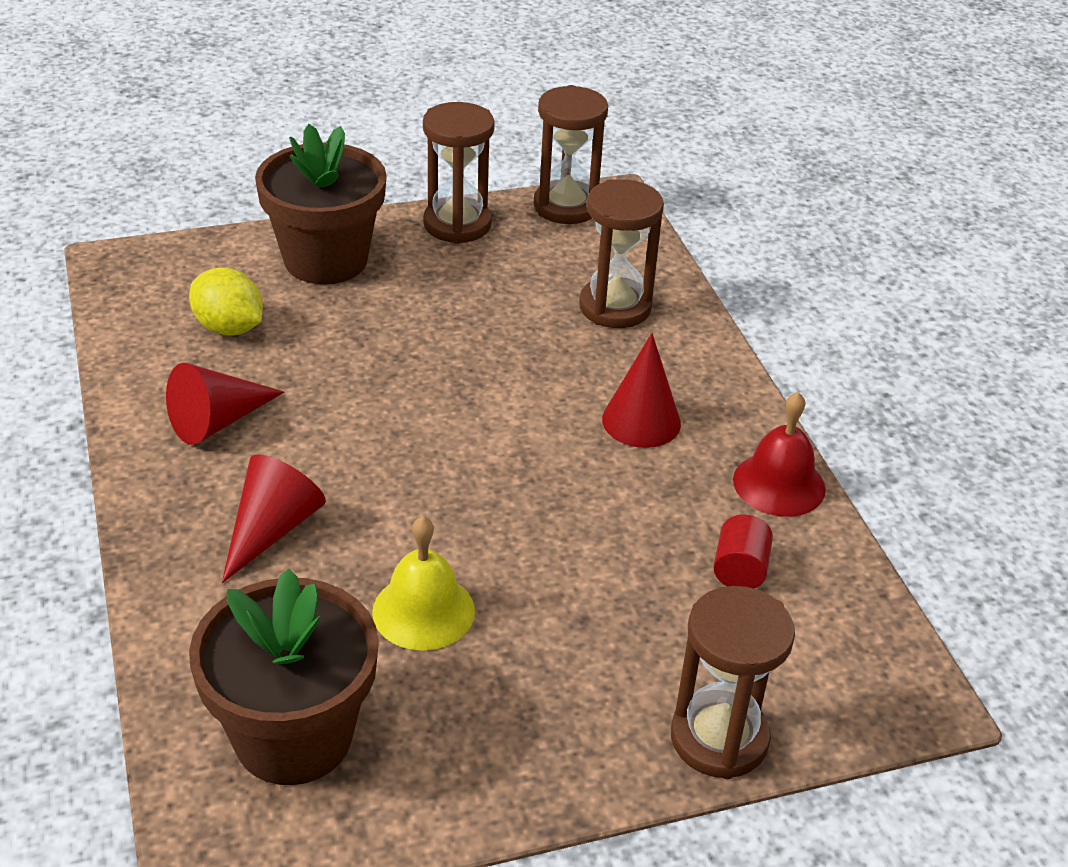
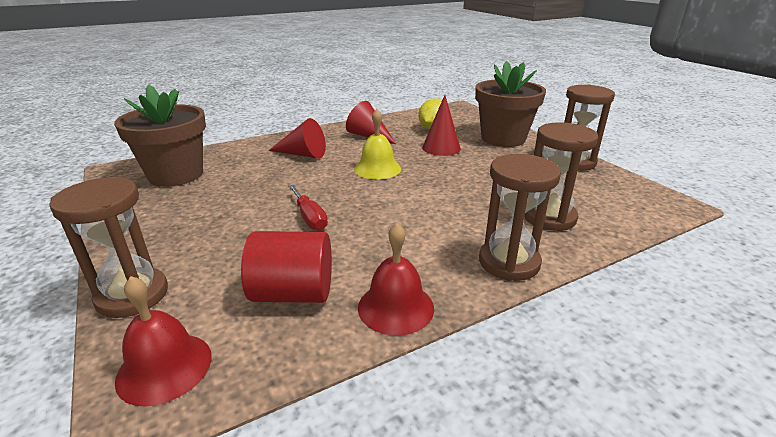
camera: 80 degrees right, 10 degrees down
(423, 611) = (251, 191): yellow bell -> yellow bell (377, 168)
(547, 540) = (309, 218): none -> red screwdriver
(566, 206) = (640, 190): brown hourglass -> brown hourglass (509, 262)
(641, 421) = (434, 238): red cone -> red cone (441, 148)
(739, 570) = (293, 293): red cylinder -> red cylinder, size x1.73
(858, 685) = (164, 367): none -> red bell

